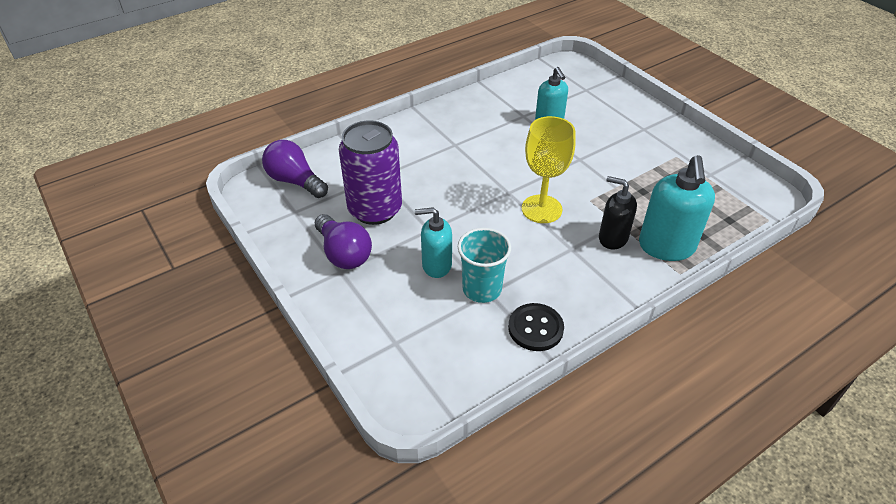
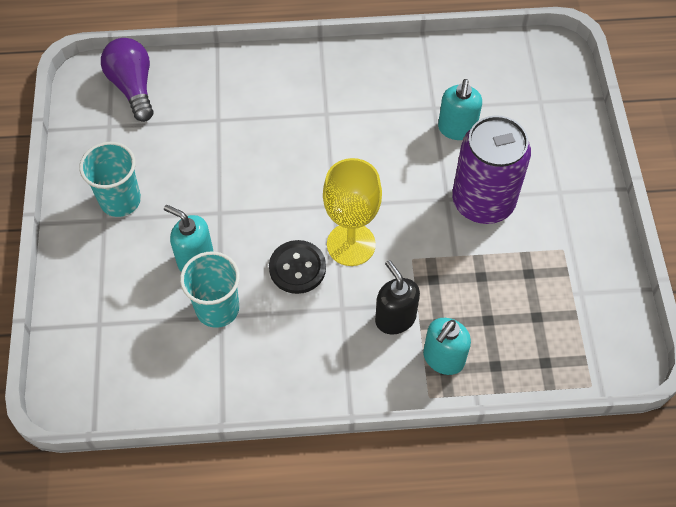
camera: 30 degrees right, 15 degrees up
(344, 253) = (120, 200): purple light bulb -> turquoise cup
(375, 209) = (184, 161): purple can -> purple can (483, 202)
(535, 328) = (233, 379): black button -> black button (297, 268)
(666, 247) = (443, 358): turquoise soap dispenser -> turquoise soap dispenser, size x0.64

